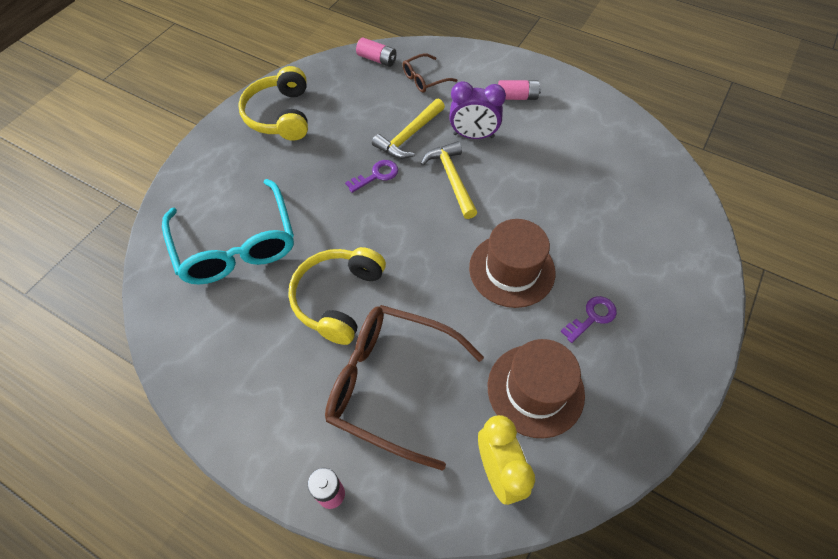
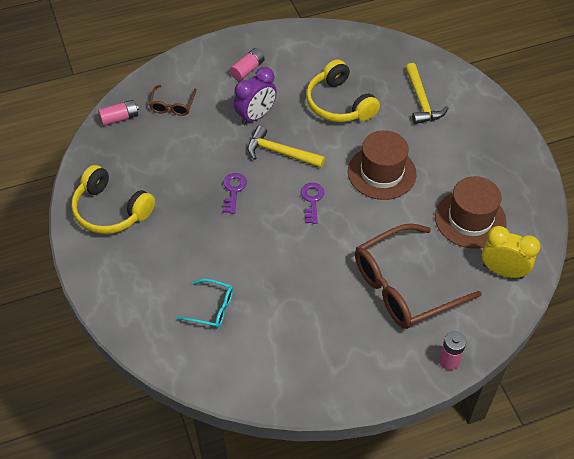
camera: 50 degrees left, 5 degrees down
(236, 245) = (212, 308): turquoise glasses -> turquoise glasses, size x0.47
(338, 298) = (316, 275): yellow headphones -> yellow headphones (339, 104)
(409, 136) = (217, 149): yellow hammer -> yellow hammer (421, 101)
(592, 317) = (449, 159): purple key -> purple key (312, 200)

